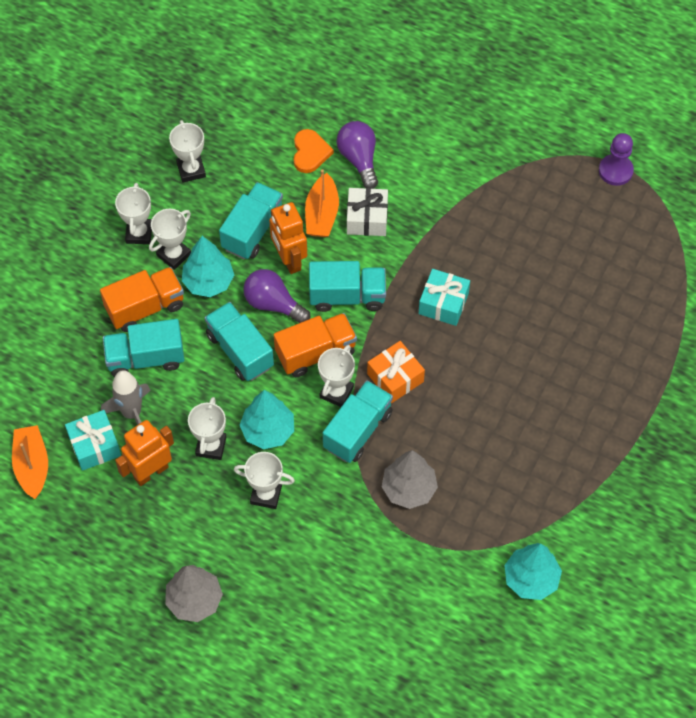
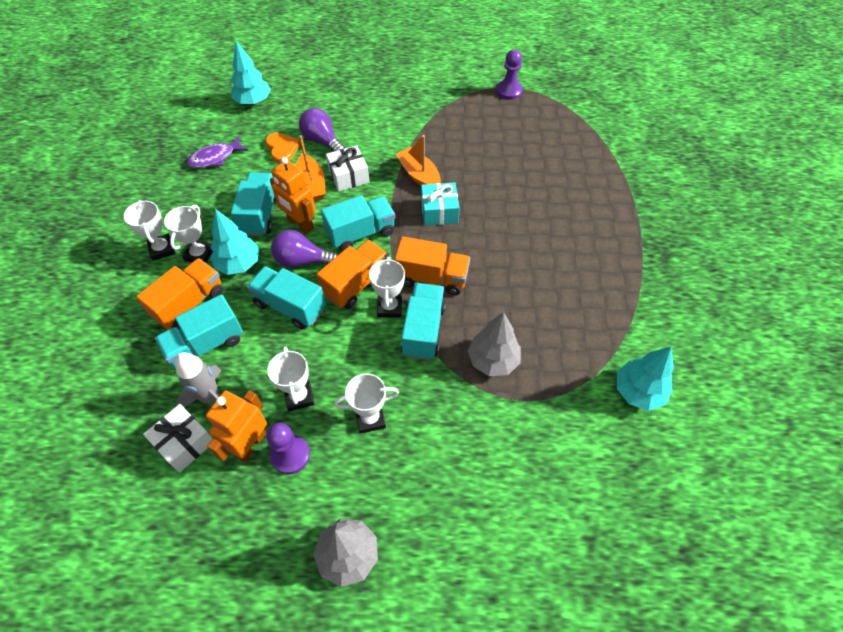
camera: 25 degrees left, 5 degrees down
(32, 466) = (124, 490): orange boat -> orange boat (419, 175)
(95, 446) = (184, 443): turquoise gift -> white gift
(181, 496) = (290, 455): none -> purple pawn
(191, 170) = (190, 190): white trophy -> none
(232, 136) = (215, 158): none -> purple fish
(268, 431) = (345, 362): turquoise tree -> turquoise tree (253, 101)
(395, 378) = (432, 278): orange gift -> orange truck

